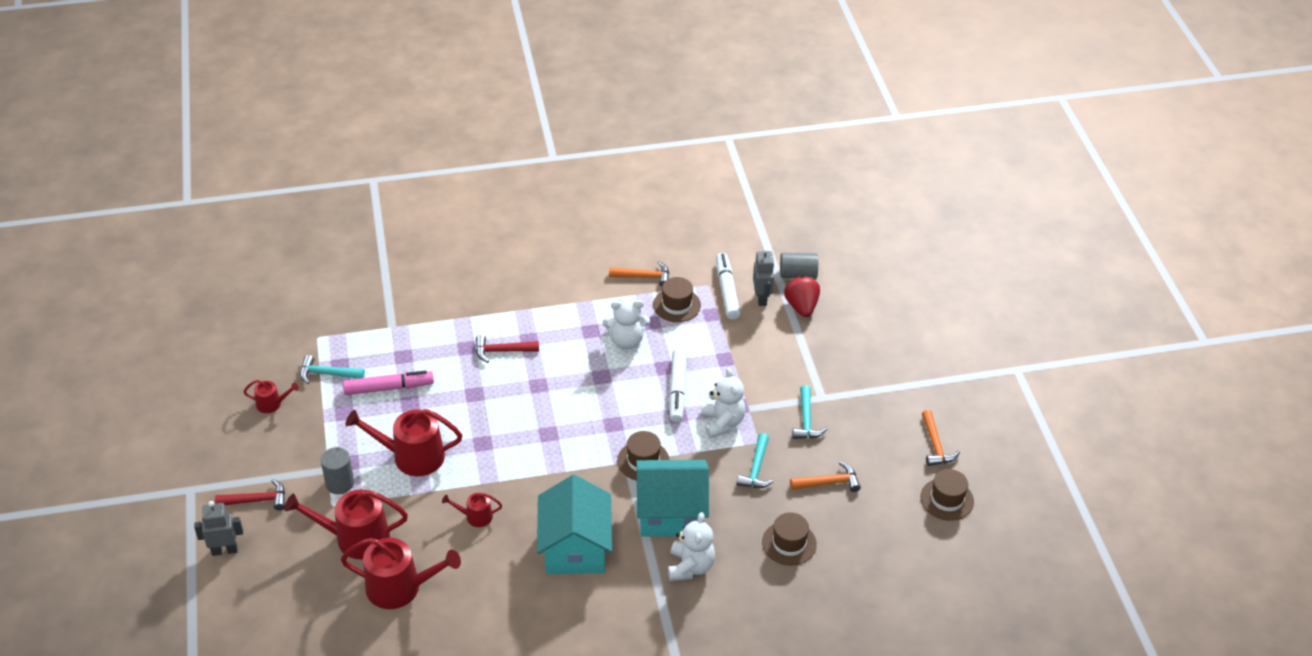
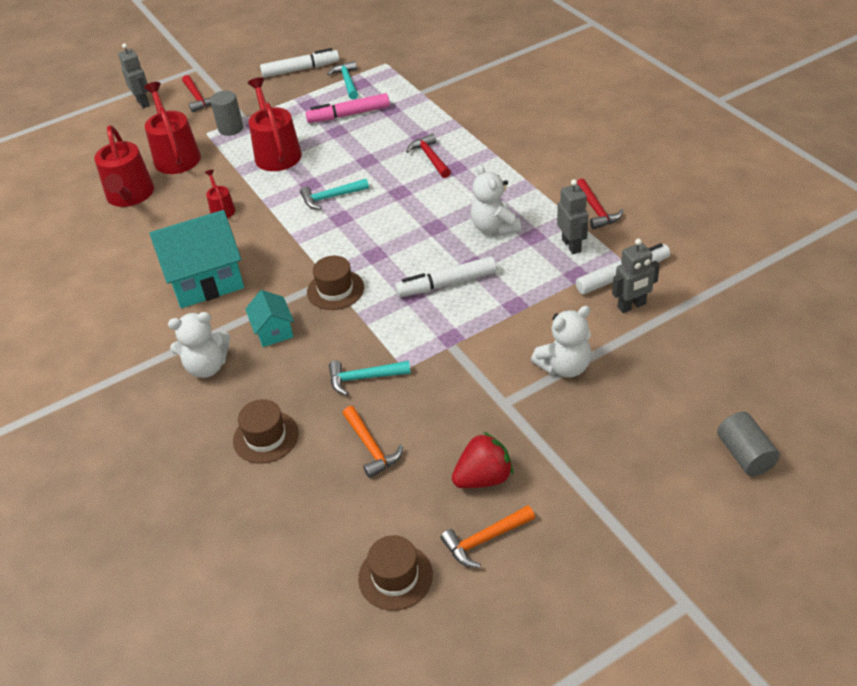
camera: 75 degrees right, 0 degrees up
(272, 404) = (300, 69): red watering can -> white marker
(389, 388) = (349, 115): pink marker -> pink marker turned 105 degrees clockwise
(644, 277) = (596, 210): orange hammer -> red hammer
(671, 513) = (273, 331): turquoise house -> turquoise house, size x0.50
(677, 305) = (571, 245): brown hat -> grey robot
(722, 423) = (418, 331): white teddy bear -> white teddy bear (564, 366)
(798, 274) = (696, 324): grey cylinder -> grey cylinder (745, 455)
(801, 306) = (643, 343): red strawberry -> red strawberry (483, 478)
(806, 420) = (460, 399): turquoise hammer -> turquoise hammer (331, 197)

